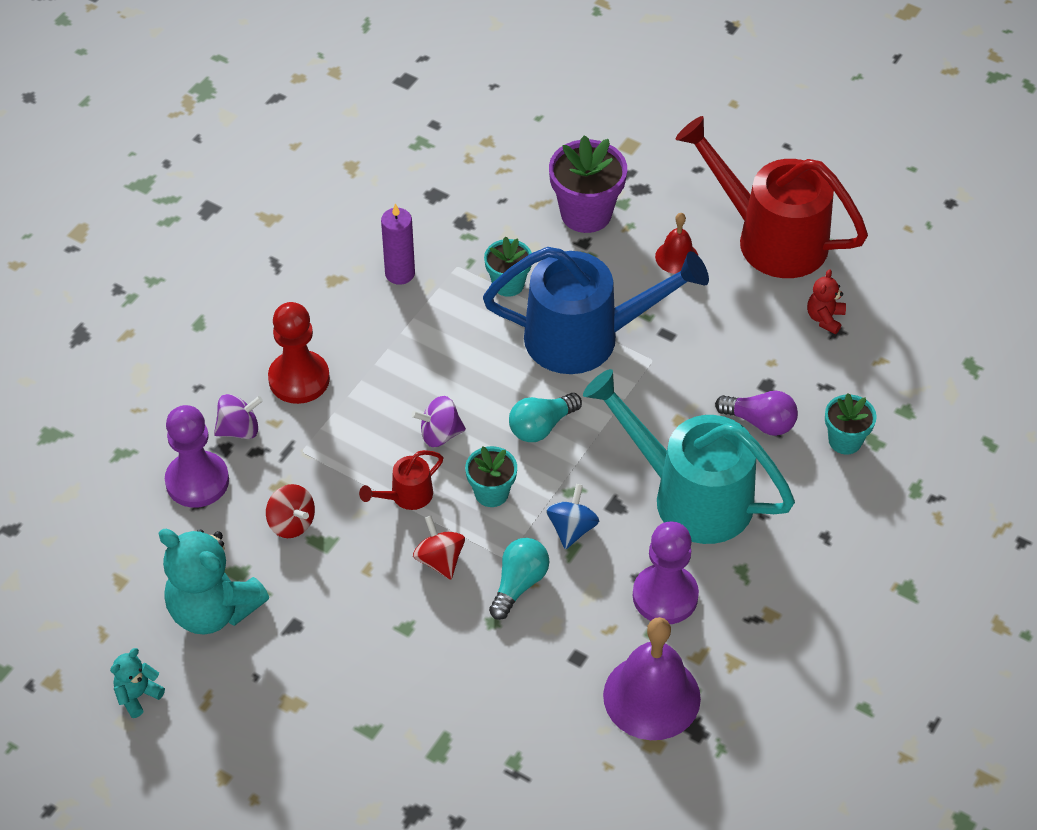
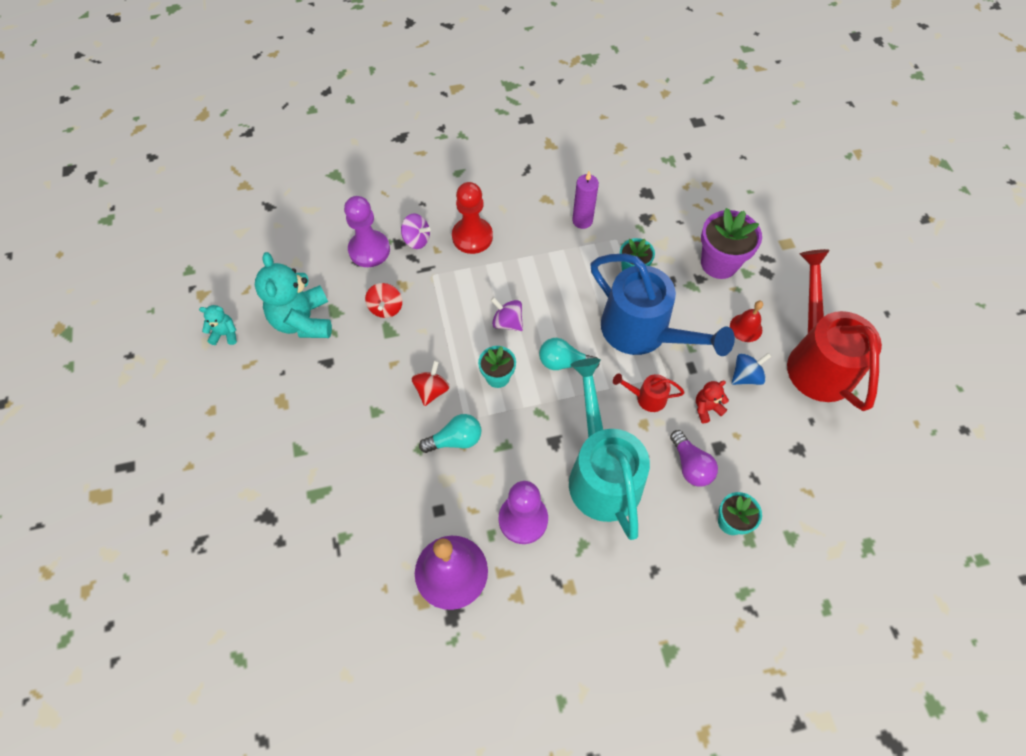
camera: 45 degrees right, 10 degrees up
(406, 496) = (454, 341): red watering can -> red watering can (646, 397)
(572, 529) = (516, 434): blue spinning top -> blue spinning top (746, 376)
(825, 318) = (799, 436): red teddy bear -> red teddy bear (706, 408)

